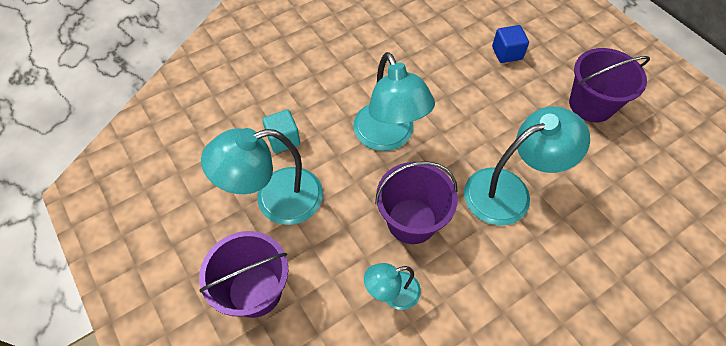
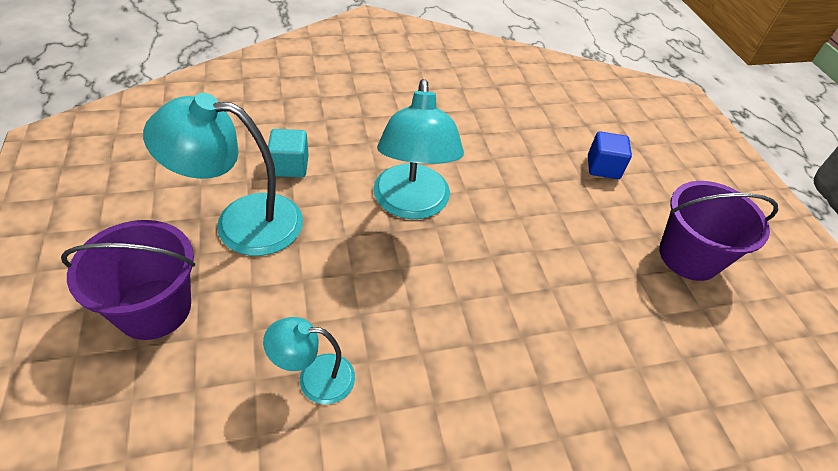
camera: 15 degrees right, 10 degrees down
(411, 221) = (387, 304): purple bucket -> none
(509, 191) = (531, 316): turquoise lamp -> none

